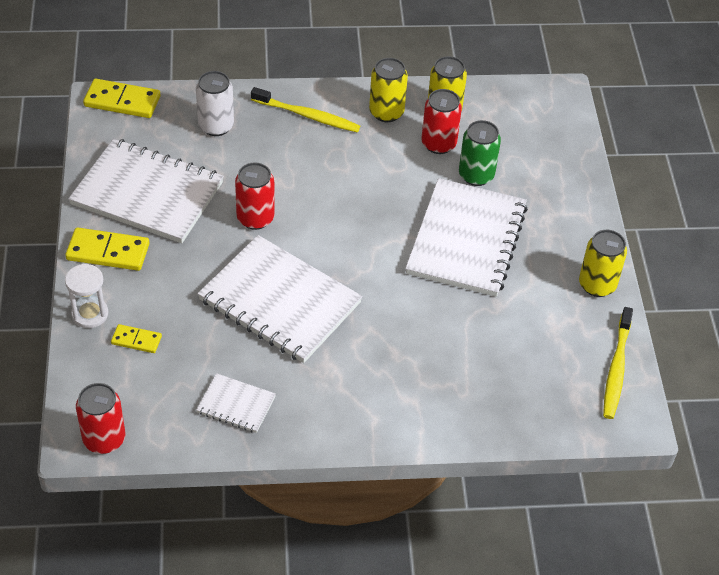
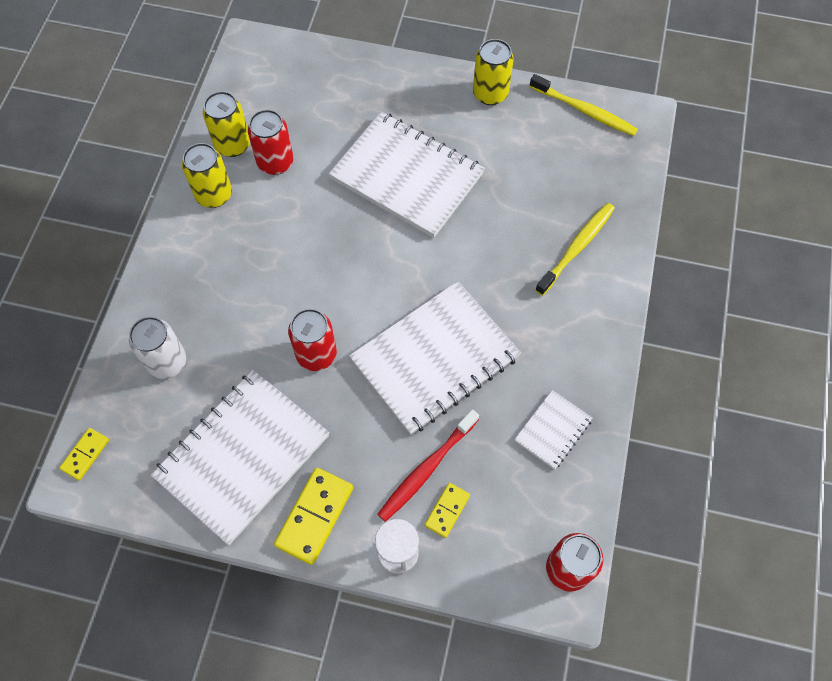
camera: 70 degrees left, 15 degrees up
(122, 101) = (85, 454): yellow domino -> yellow domino, size x0.57
(170, 318) = (426, 469): none -> red toothbrush
(308, 116) = (189, 268): yellow toothbrush -> yellow toothbrush (577, 247)
(476, 175) = (328, 144): green can -> none

